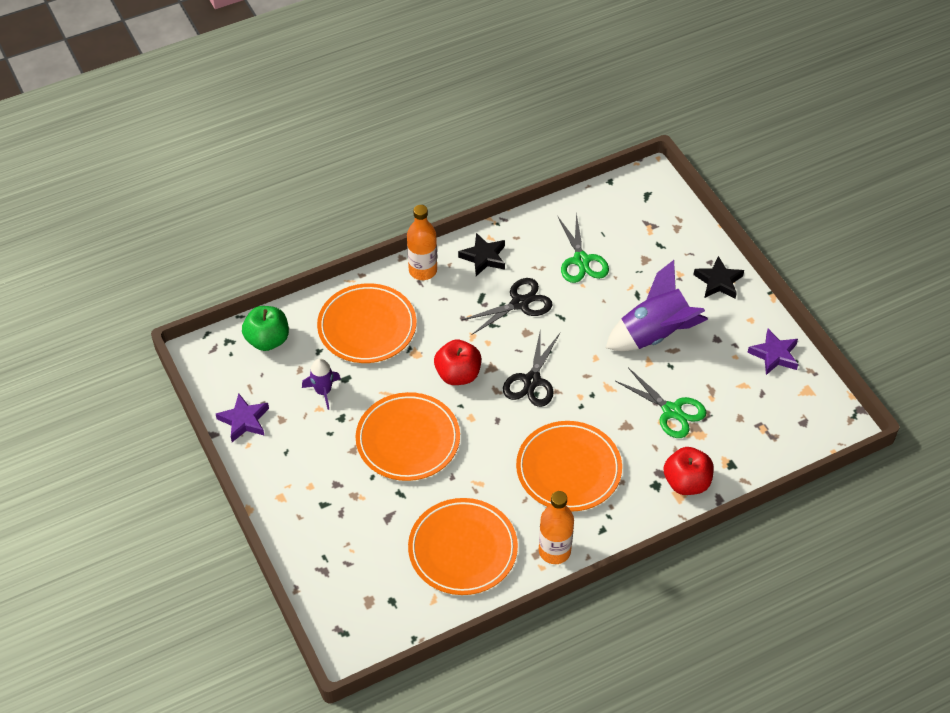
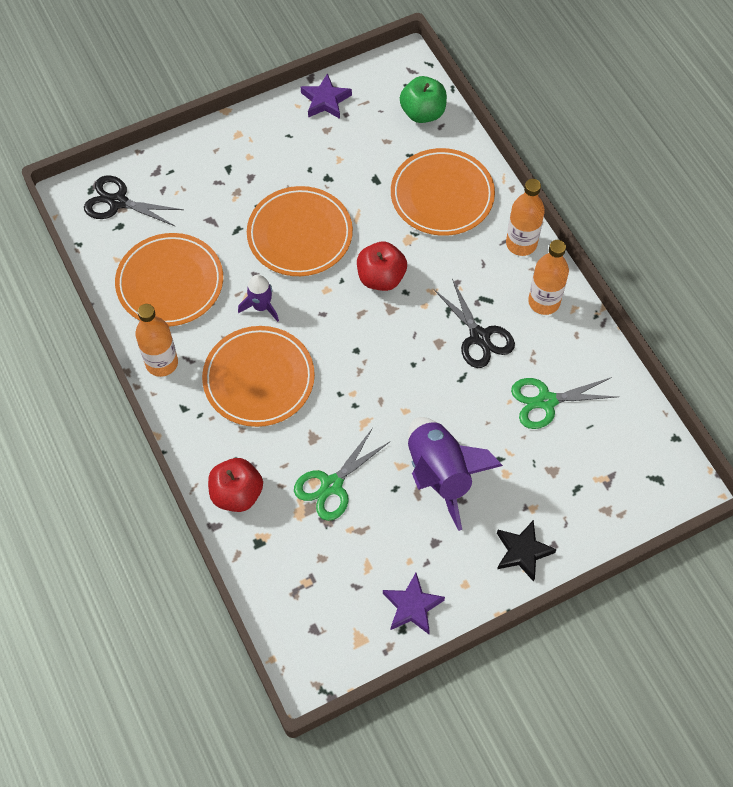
camera: 90 degrees right, 10 degrees up
(323, 391) = (359, 161): purple rocket -> purple rocket (261, 306)
(484, 257) = (544, 302): black star -> orange bottle
(532, 381) = (373, 347): black scissors -> black scissors (118, 202)

